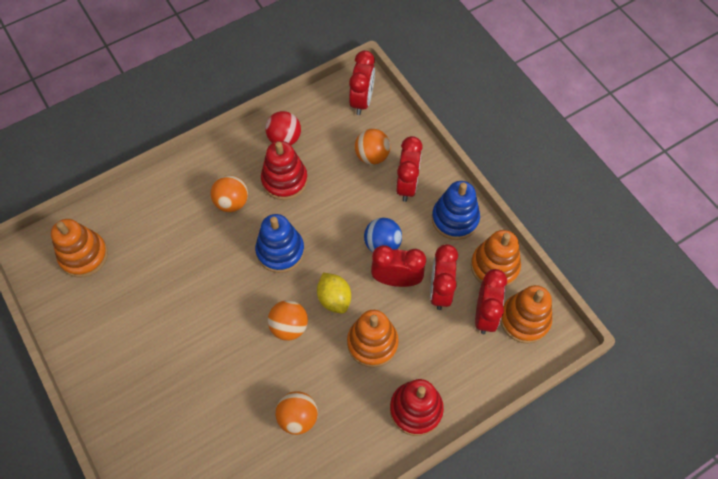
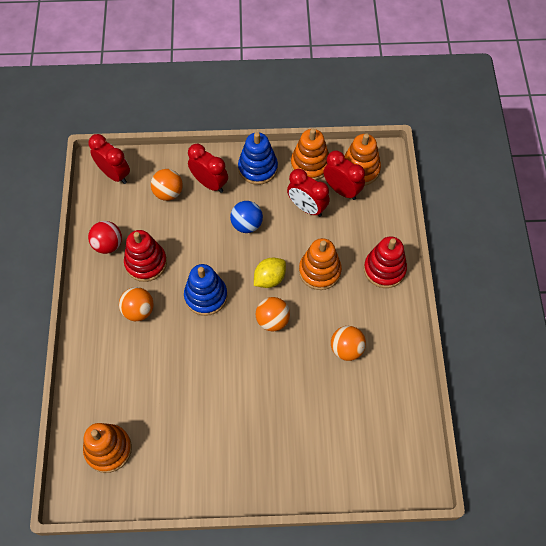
camera: 60 degrees left, 0 degrees up
(334, 299) = (269, 278): yellow lemon -> yellow lemon turned 45 degrees counterclockwise
(396, 279) = (280, 230): red clock -> none

